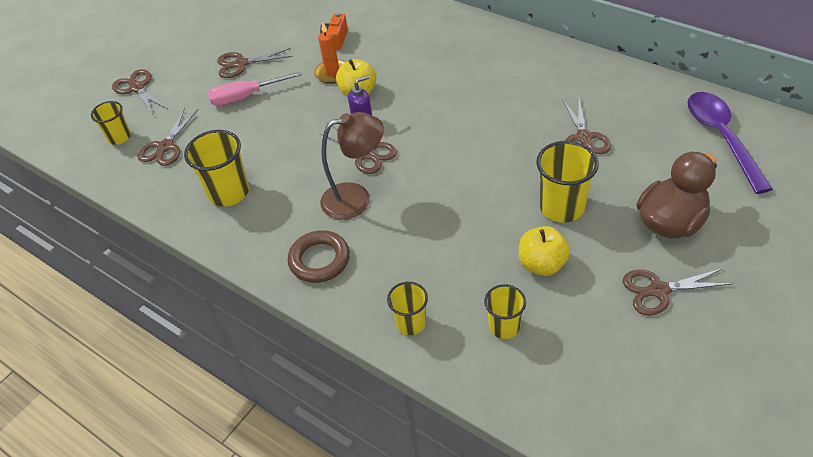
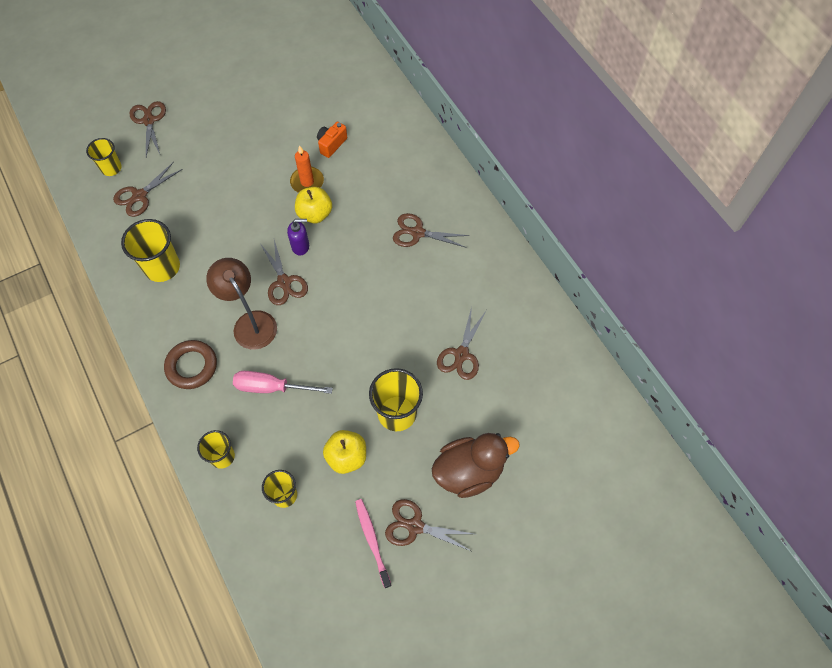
camera: 20 degrees right, 15 degrees up
(241, 64) = (241, 134): brown scissors -> brown scissors (417, 233)
(246, 97) = (226, 173): pink screwdriver -> pink screwdriver (271, 387)
(356, 198) = (250, 322): brown lamp -> brown lamp turned 135 degrees counterclockwise
(627, 323) = (372, 541): none -> pink toothbrush
(721, 138) = (571, 413): purple spoon -> none

